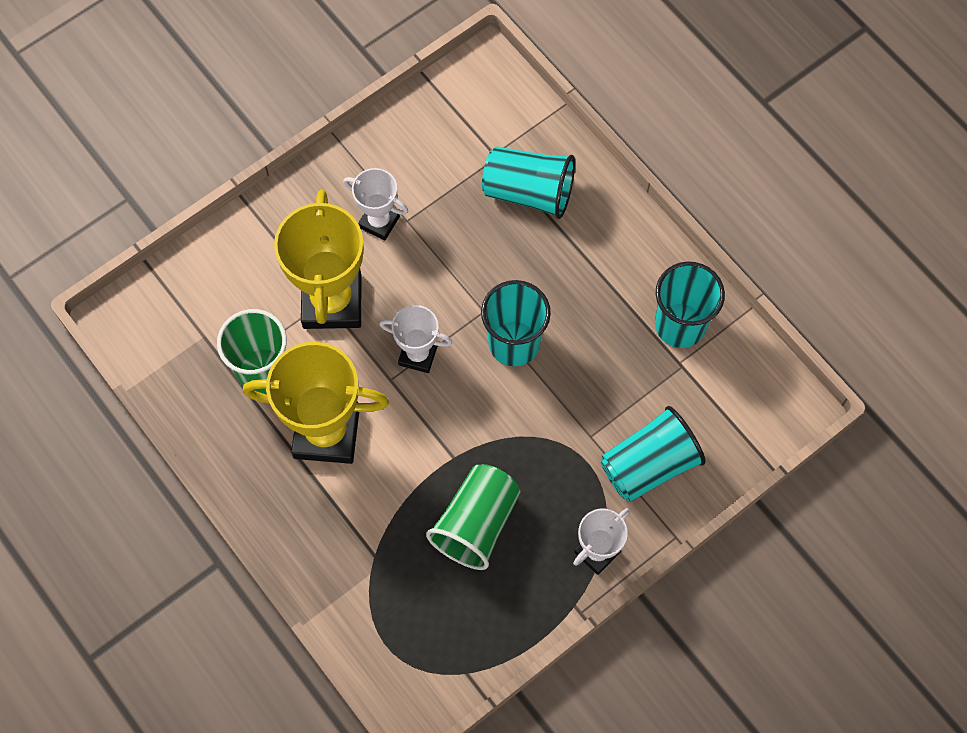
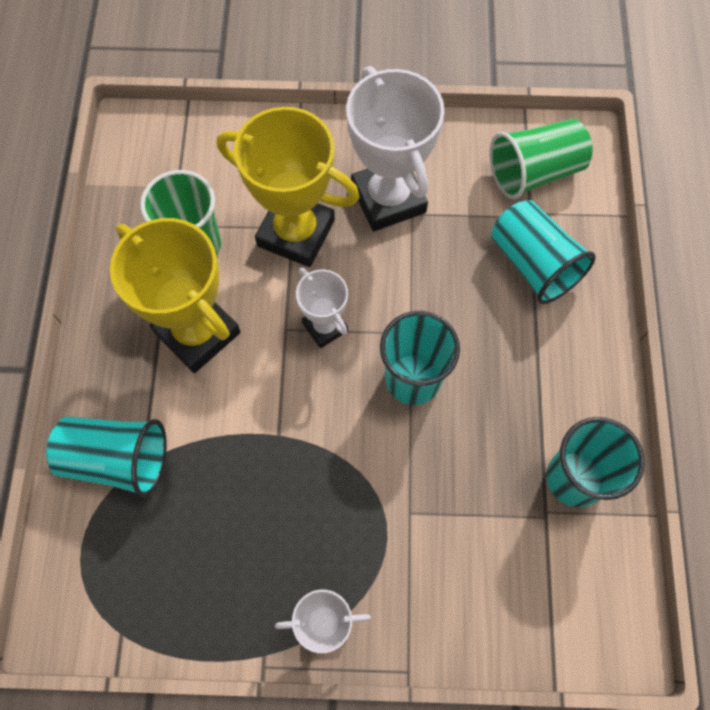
camera: 40 degrees right, 0 degrees up
(332, 302) = (296, 233): yellow trophy -> yellow trophy turned 75 degrees clockwise
(379, 222) = (388, 199): white trophy -> white trophy, size x1.84
(476, 523) = (246, 508): green cup -> green cup (534, 172)
(648, 465) = (439, 582): turquoise cup -> turquoise cup (117, 459)

